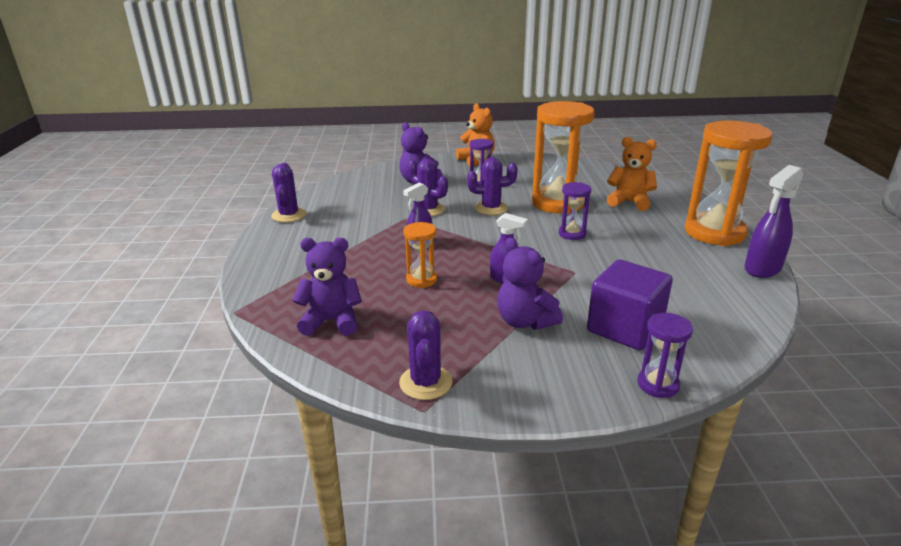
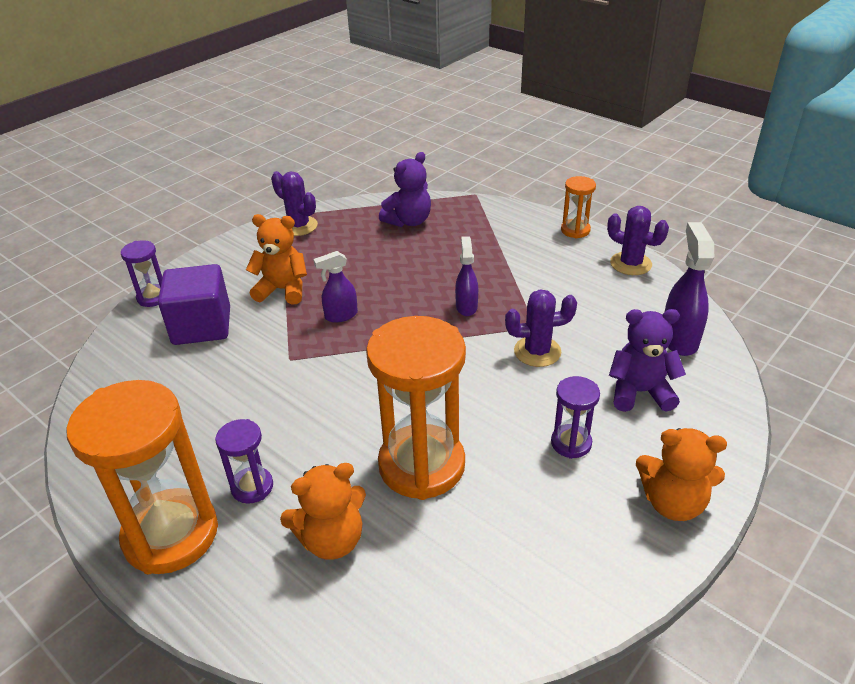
camera: 135 degrees right, 10 degrees up
(421, 280) = (404, 277): orange hourglass -> orange hourglass (575, 230)
(491, 208) = (481, 398): purple cactus -> none
(525, 321) = (283, 290): purple teddy bear -> orange teddy bear
(572, 234) = (343, 413): purple hourglass -> purple hourglass (252, 487)
(762, 269) = (91, 486): purple spray bottle -> purple spray bottle (679, 339)

